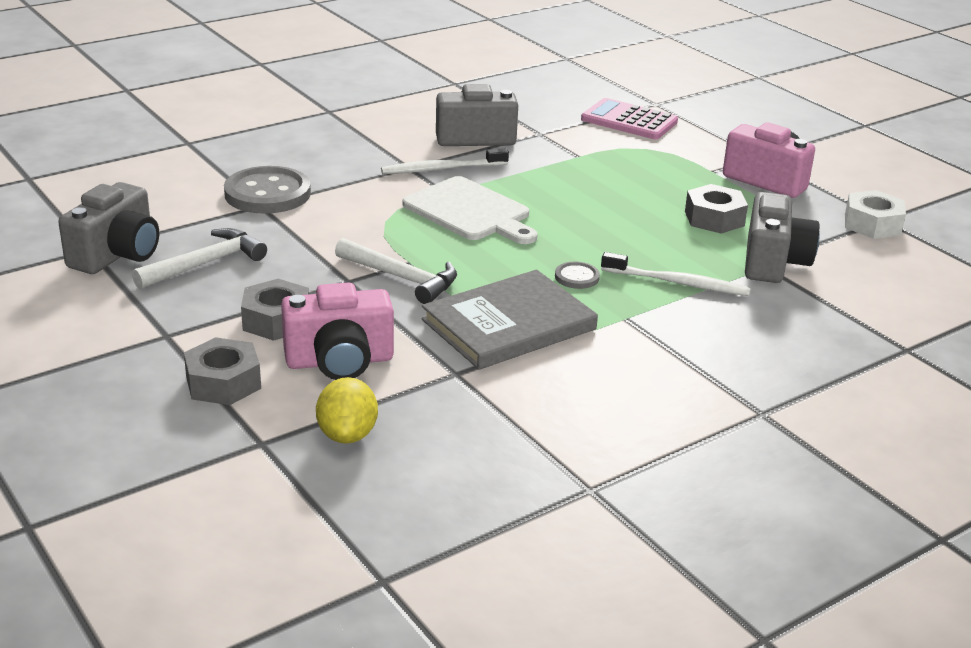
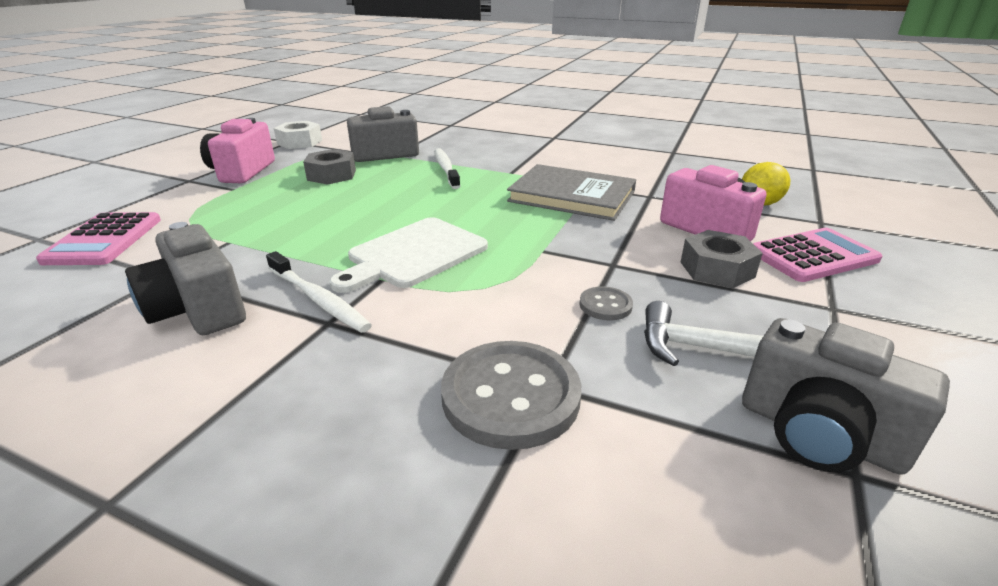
camera: 120 degrees left, 0 degrees up
(117, 254) = (818, 434): grey camera -> grey camera turned 135 degrees counterclockwise
(223, 382) = (813, 256): grey nut -> pink calculator
(401, 278) = (573, 245): white hammer -> none
(470, 211) = (414, 254): white cutting board -> white cutting board turned 150 degrees counterclockwise
(577, 277) = (478, 193): grey button -> grey button (605, 305)

